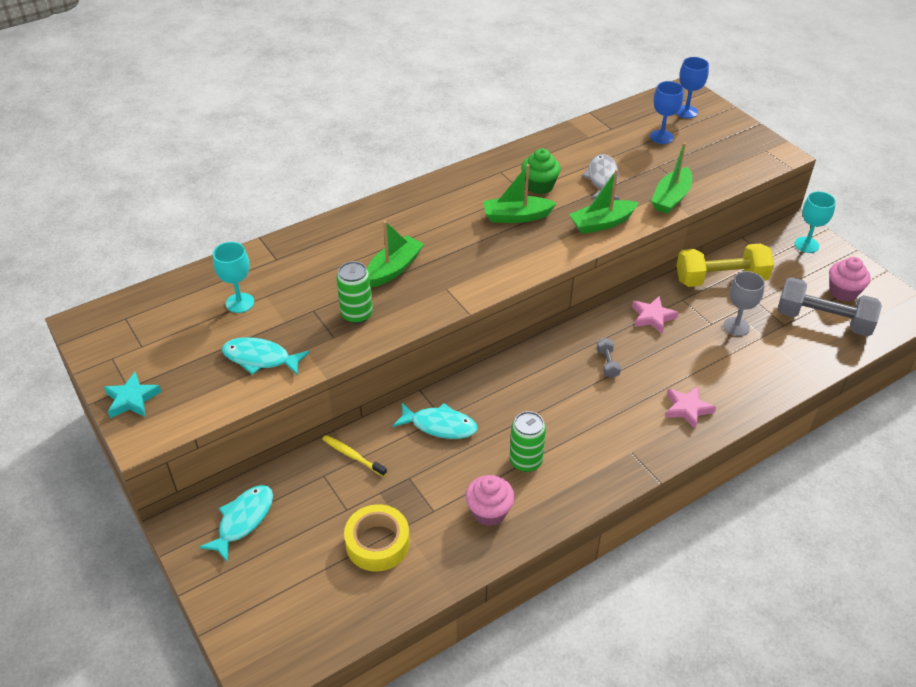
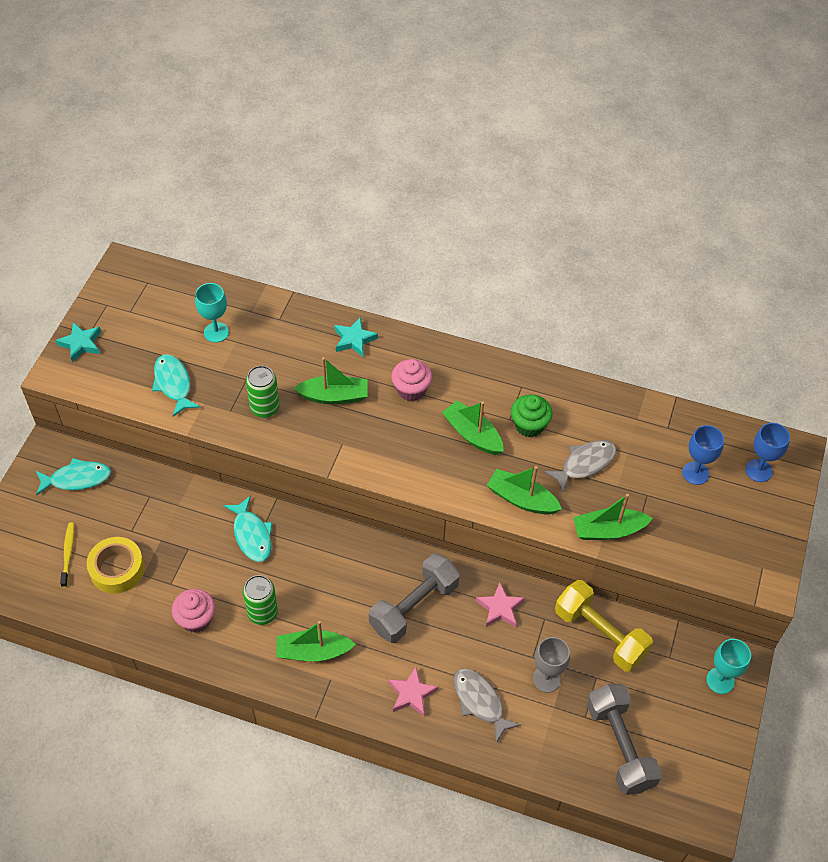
camera: 50 degrees right, 10 degrees up
(352, 229) = (354, 339): none -> turquoise star
(352, 456) = (180, 501): yellow toothbrush -> yellow toothbrush (68, 553)
(595, 448) = (313, 651): none -> green boat
(607, 363) = (414, 607): grey dumbbell -> grey dumbbell, size x2.33
(726, 373) = (480, 702): none -> grey fish
(843, 292) = (678, 745): pink cupcake -> pink cupcake (411, 390)

